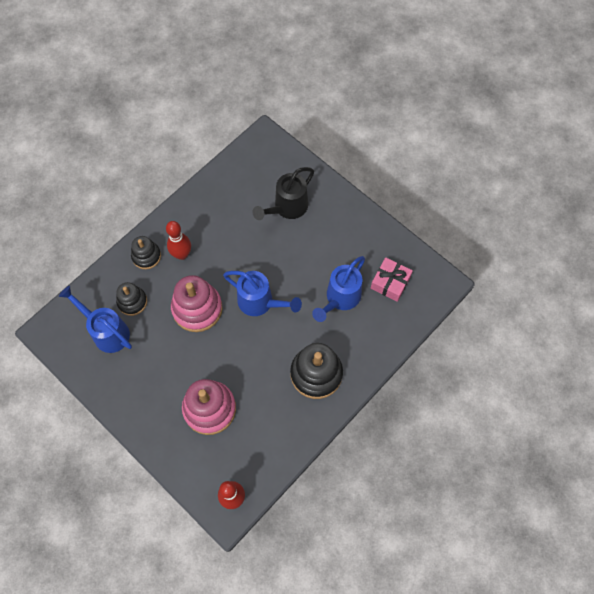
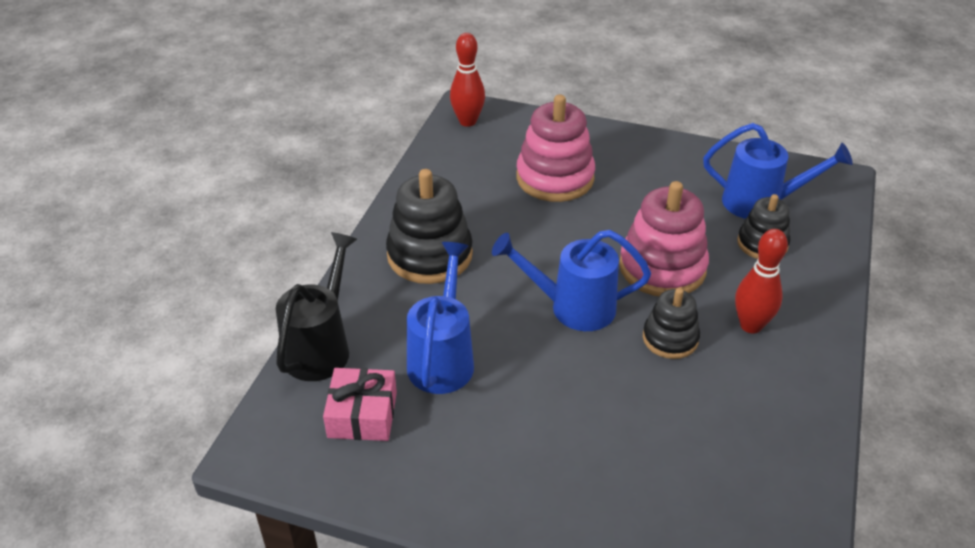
camera: 155 degrees right, 25 degrees down
(146, 256) = (802, 303): black stacking toy -> black stacking toy (670, 338)
(287, 208) = (632, 470): black watering can -> black watering can (321, 347)

